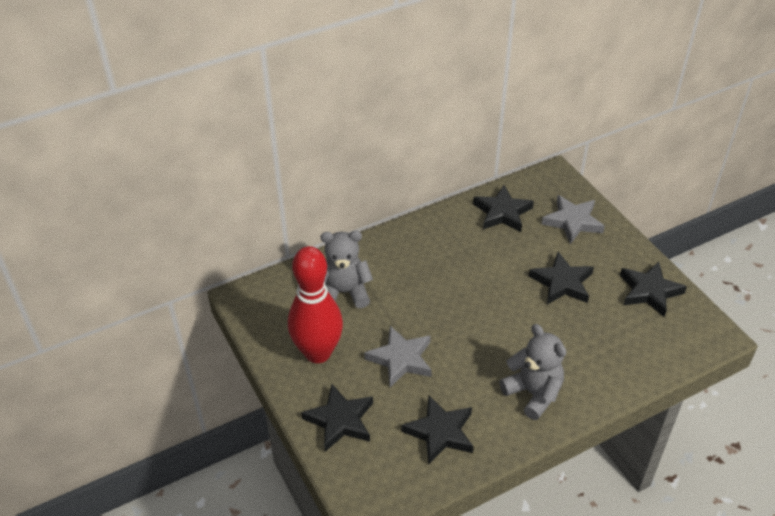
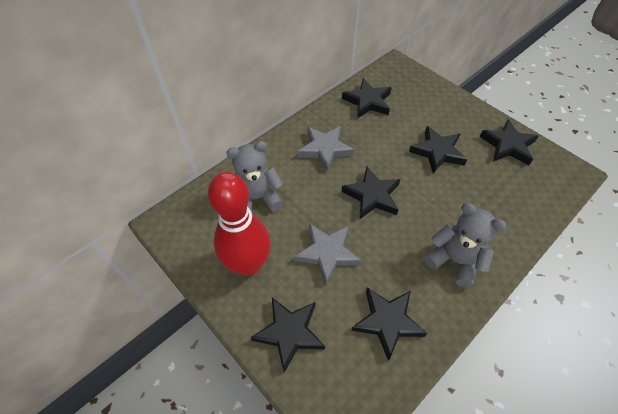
camera: 15 degrees left, 10 degrees up
(469, 314) = (372, 196): none -> black star
(572, 222) = (425, 99): grey star -> grey star (325, 149)

